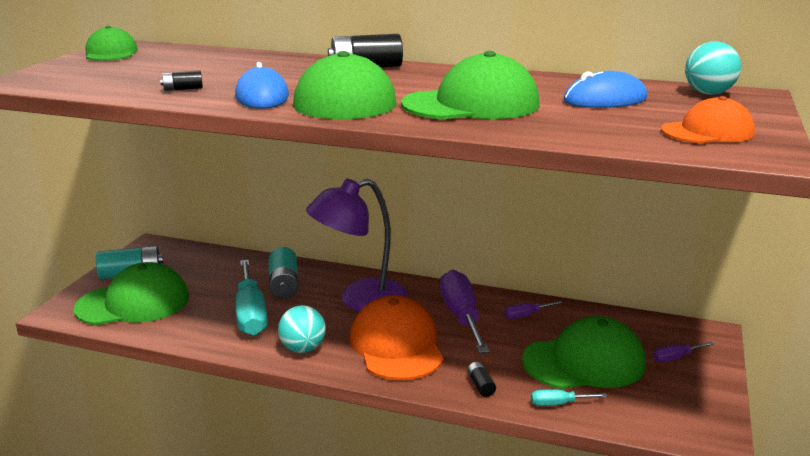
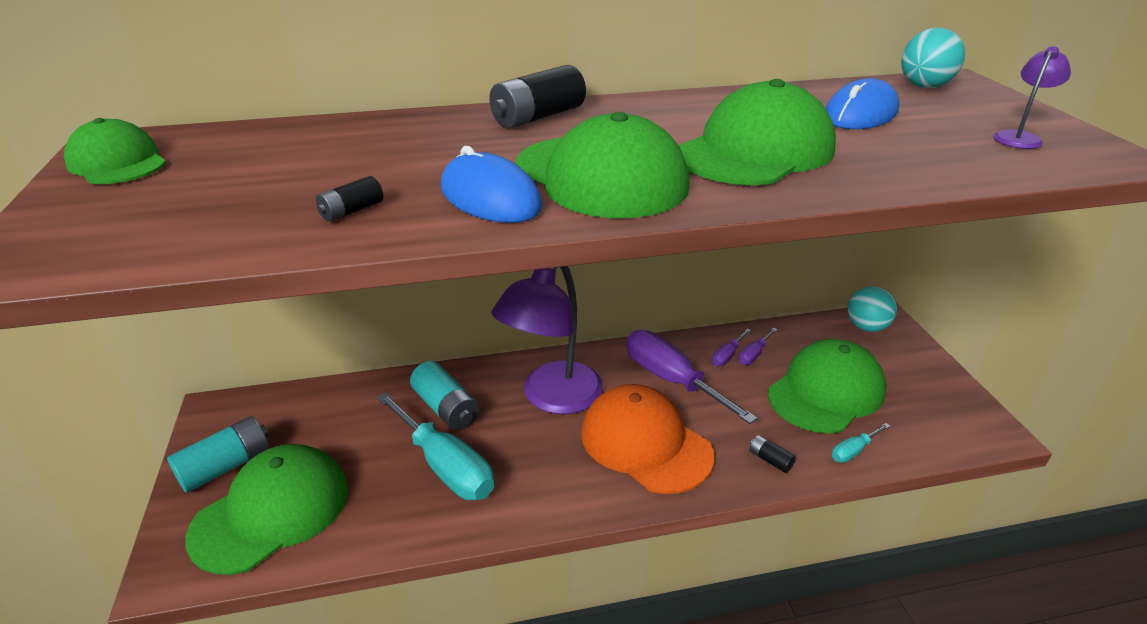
camera: 30 degrees left, 10 degrees up
(303, 349) = (552, 491): turquoise ball -> turquoise ball (866, 327)
(675, 358) = (887, 357): purple screwdriver -> purple screwdriver (753, 355)
(707, 132) = (1019, 137): orange cap -> purple lamp

